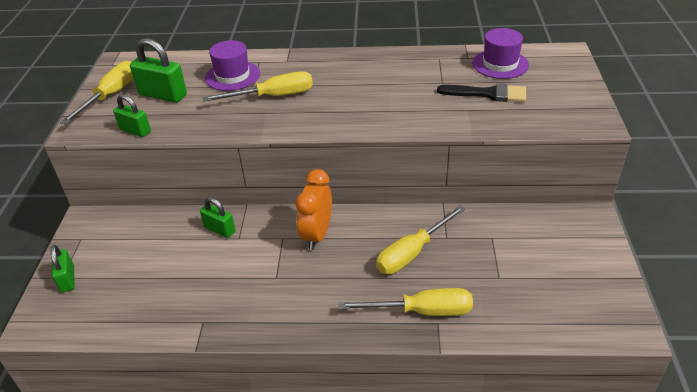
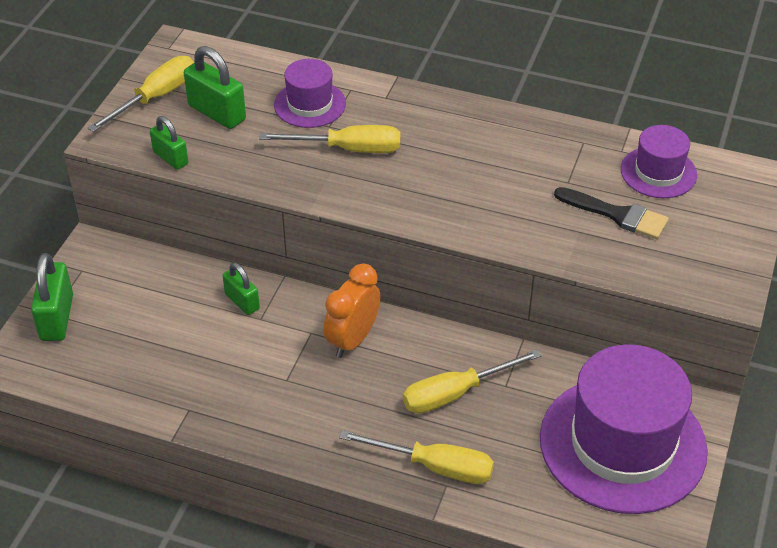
camera: 15 degrees right, 5 degrees up
(67, 279) = (57, 318): green padlock -> green padlock, size x1.58
(553, 255) = (622, 444): none -> purple hat

